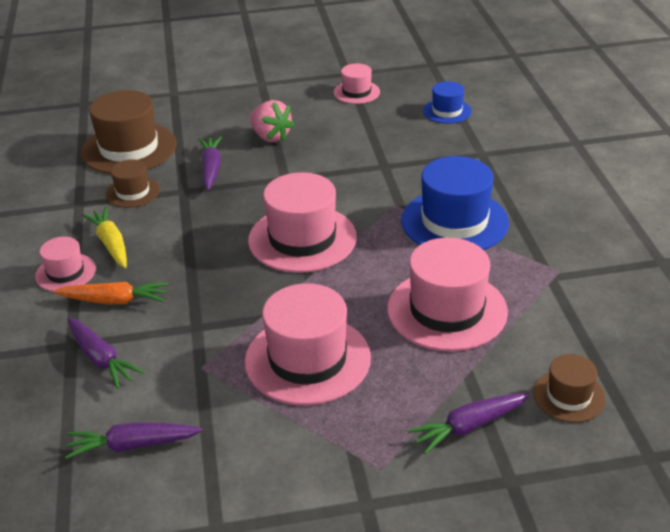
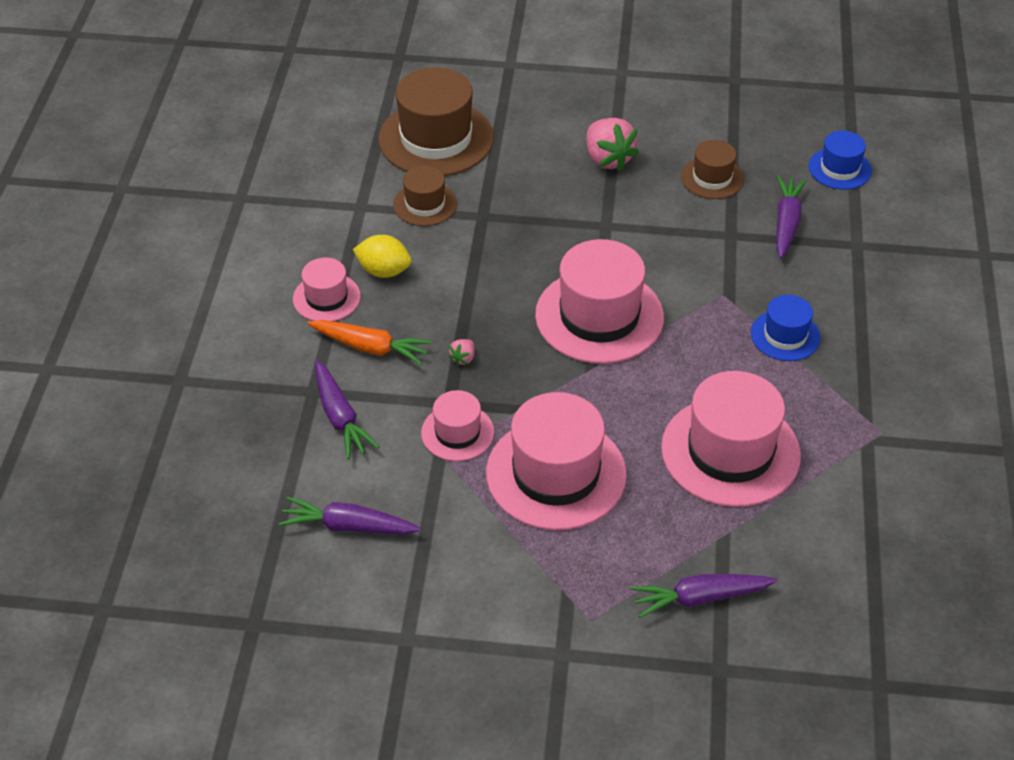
camera: 15 degrees right, 10 degrees up
(111, 244) = (384, 271): yellow carrot -> yellow lemon
(198, 292) = (463, 358): none -> pink strawberry
(211, 168) = (523, 191): purple carrot -> purple carrot (786, 222)
(356, 92) = (736, 113): pink hat -> pink hat (457, 432)
(454, 221) = (785, 335): blue hat -> blue hat, size x0.53
(569, 396) = (823, 591): brown hat -> brown hat (712, 178)

